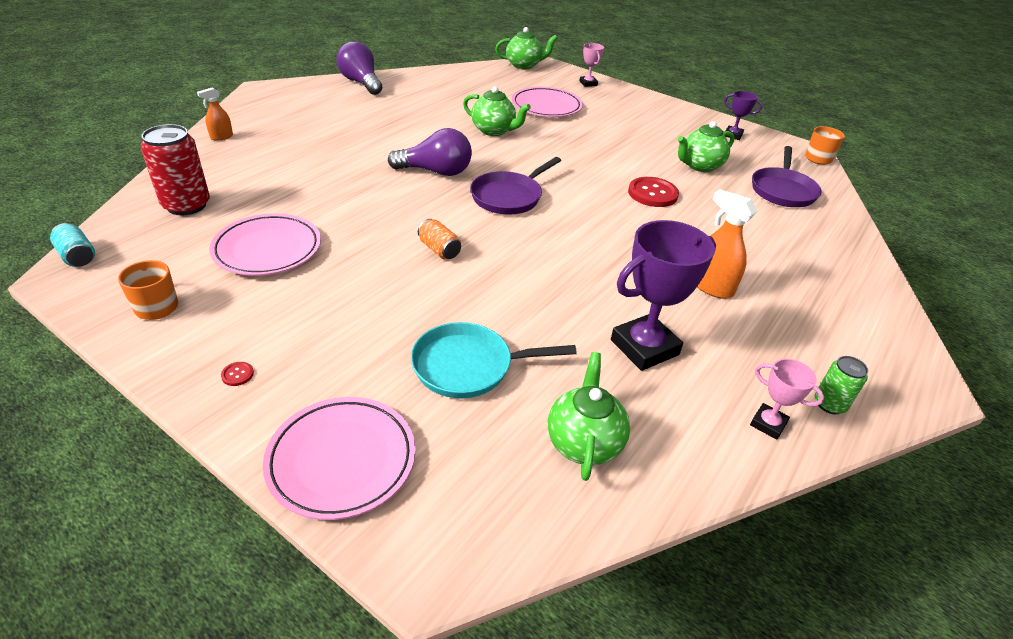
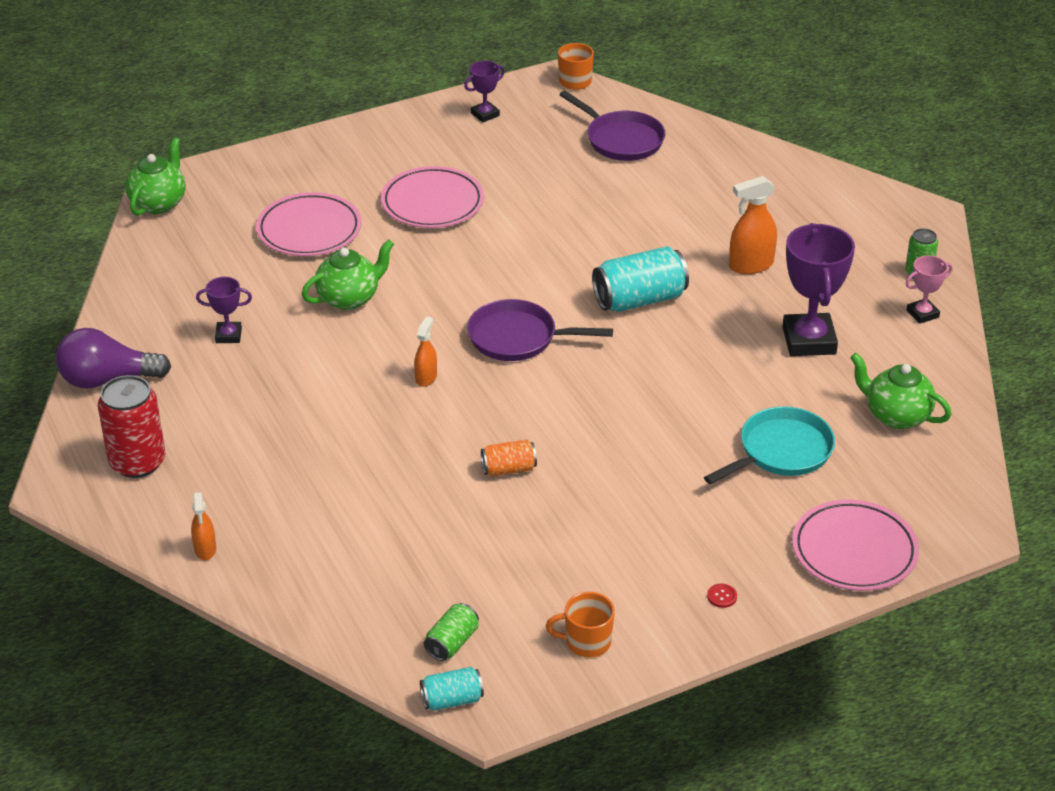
camera: 60 degrees left, 0 degrees up
(145, 242) = (452, 643): none -> green can
(186, 205) = (383, 601): red can -> red can (137, 462)
(267, 249) = (521, 547): pink plate -> pink plate (432, 203)
(425, 104) = (228, 335): none -> purple trophy
(436, 172) = (426, 378): purple light bulb -> orange spray bottle
(439, 250) = (593, 420): orange can -> orange can (508, 469)
(468, 366) = (781, 451): turquoise pan -> turquoise pan turned 150 degrees counterclockwise
(509, 197) = (518, 338): purple pan -> purple pan turned 120 degrees clockwise
(588, 83) = (263, 168): pink trophy -> none
(605, 239) = (639, 299): none -> turquoise can
(652, 194) = (574, 231): red button -> none
(699, 166) = (538, 172): green teapot -> none

